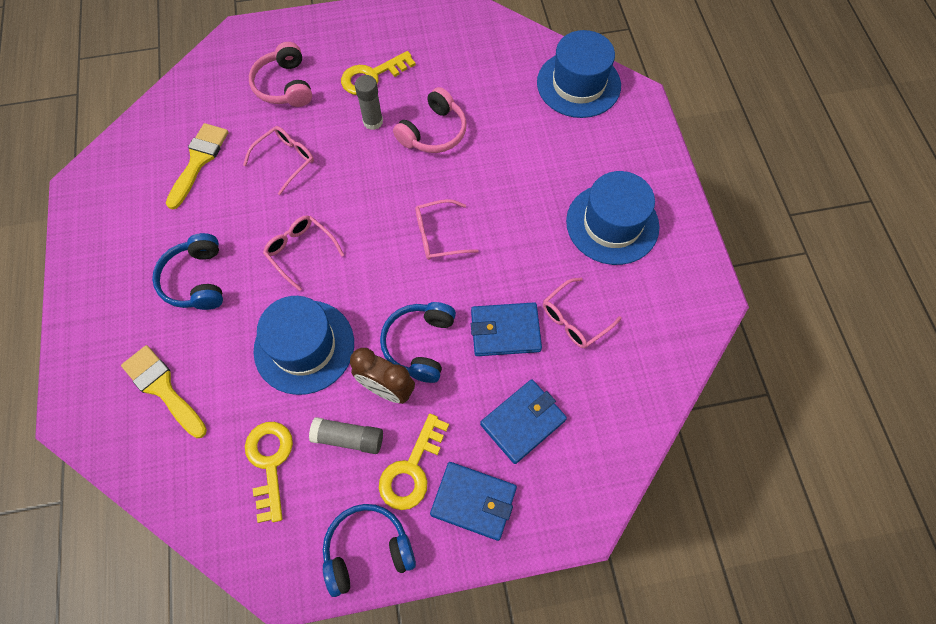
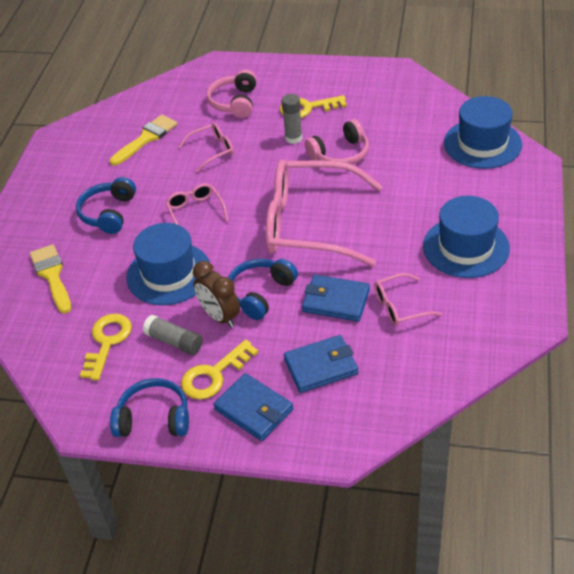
camera: 25 degrees right, 20 degrees down
(439, 235) = (311, 224): pink glasses -> pink glasses, size x2.28

